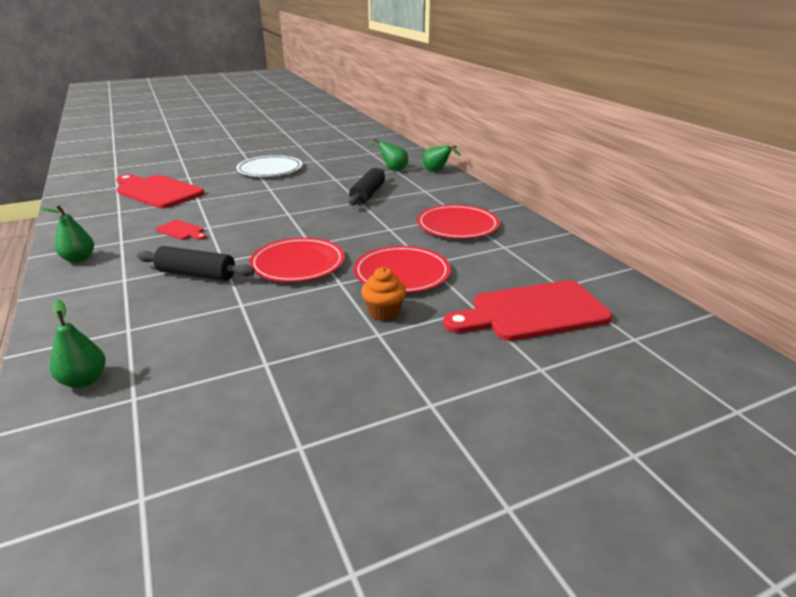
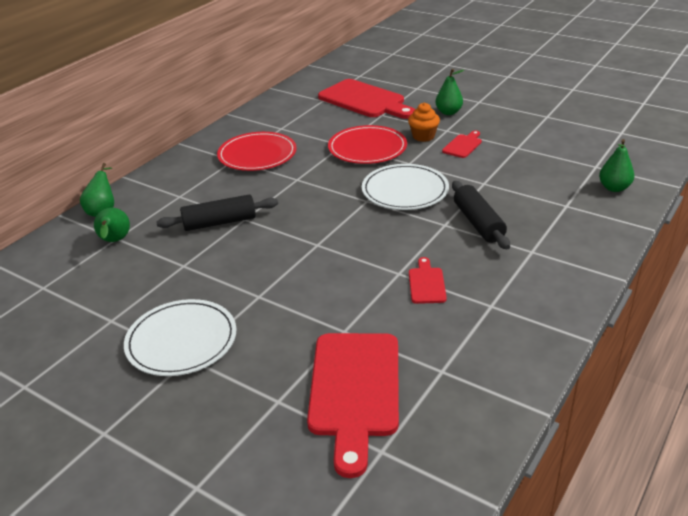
camera: 120 degrees left, 5 degrees up
(79, 259) = (547, 303): green pear -> green pear (448, 112)
(298, 263) = (405, 190): red plate -> white plate
(327, 328) = (463, 145): none -> red cutting board

